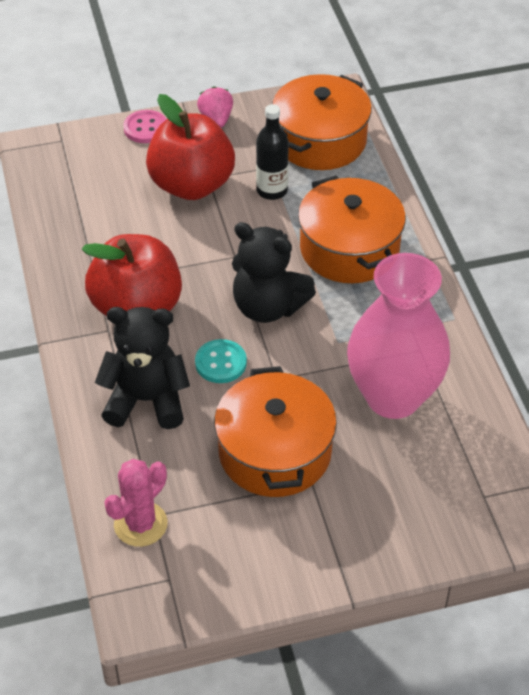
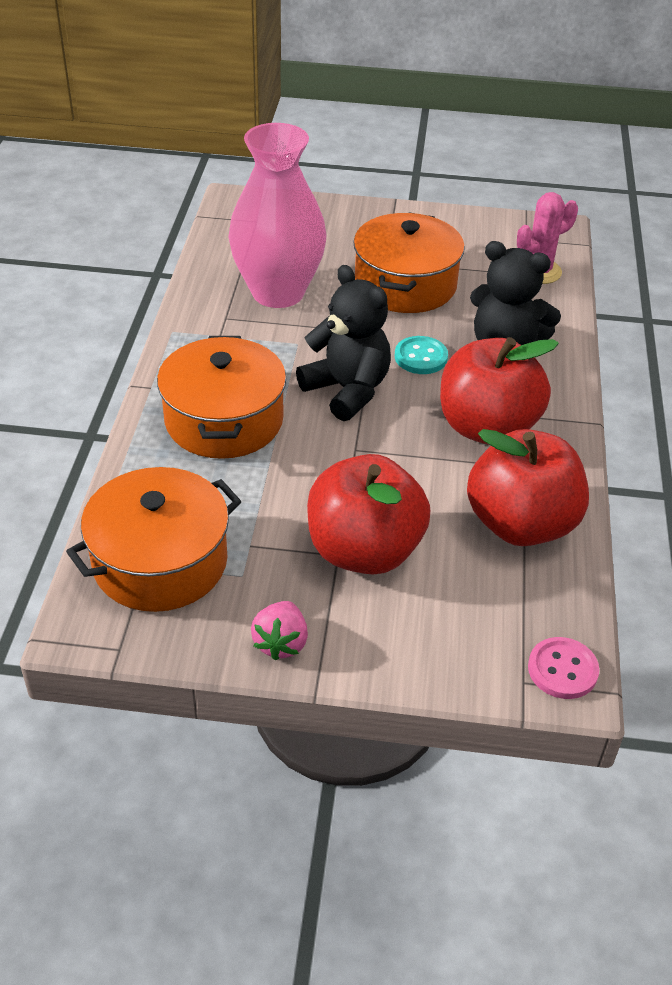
camera: 160 degrees left, 5 degrees down
(87, 235) = (521, 524): none -> red apple
(145, 128) = (391, 661): pink button -> pink button (562, 670)
(272, 190) = (267, 512): black bottle -> none

